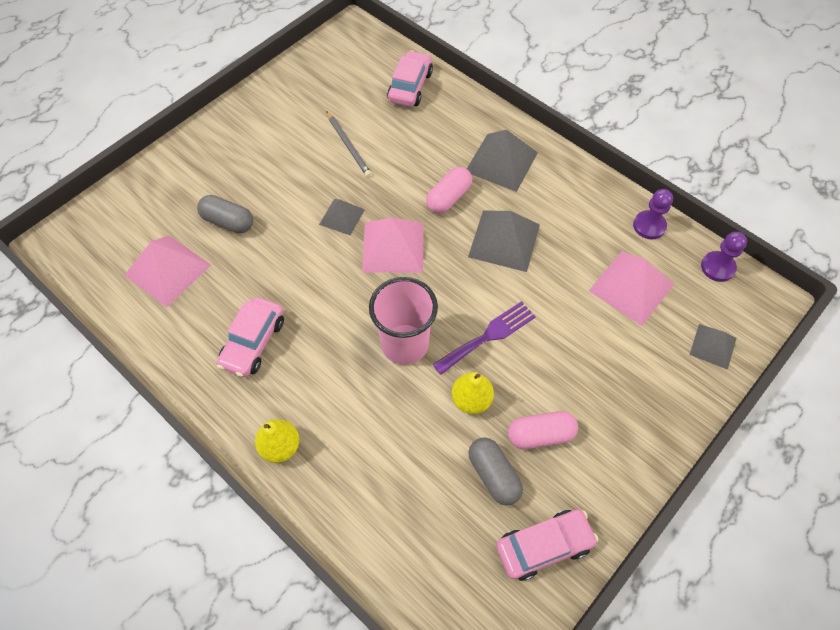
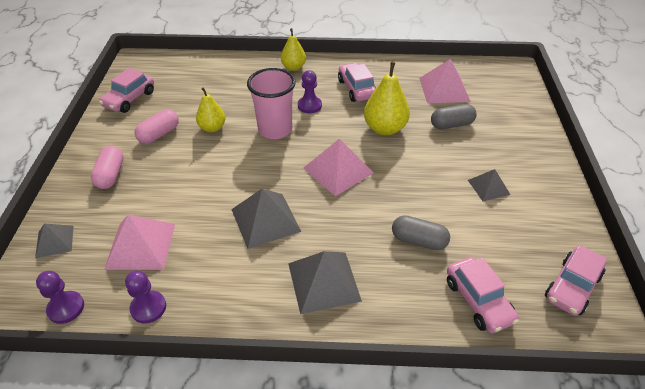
camera: 140 degrees right, 15 degrees down
(294, 263) = (385, 128): none -> yellow pear
(333, 355) = (309, 105): none -> purple pawn
(341, 57) = (572, 287): none -> pink car
(342, 216) = (392, 167): grey pyramid -> grey pyramid (488, 187)
(348, 146) = (452, 213): grey pencil -> none
(448, 198) = (335, 224): pink capsule -> pink capsule (110, 175)
(488, 336) = (227, 160): purple fork -> none
(494, 475) = (175, 108): grey capsule -> grey capsule (418, 240)

